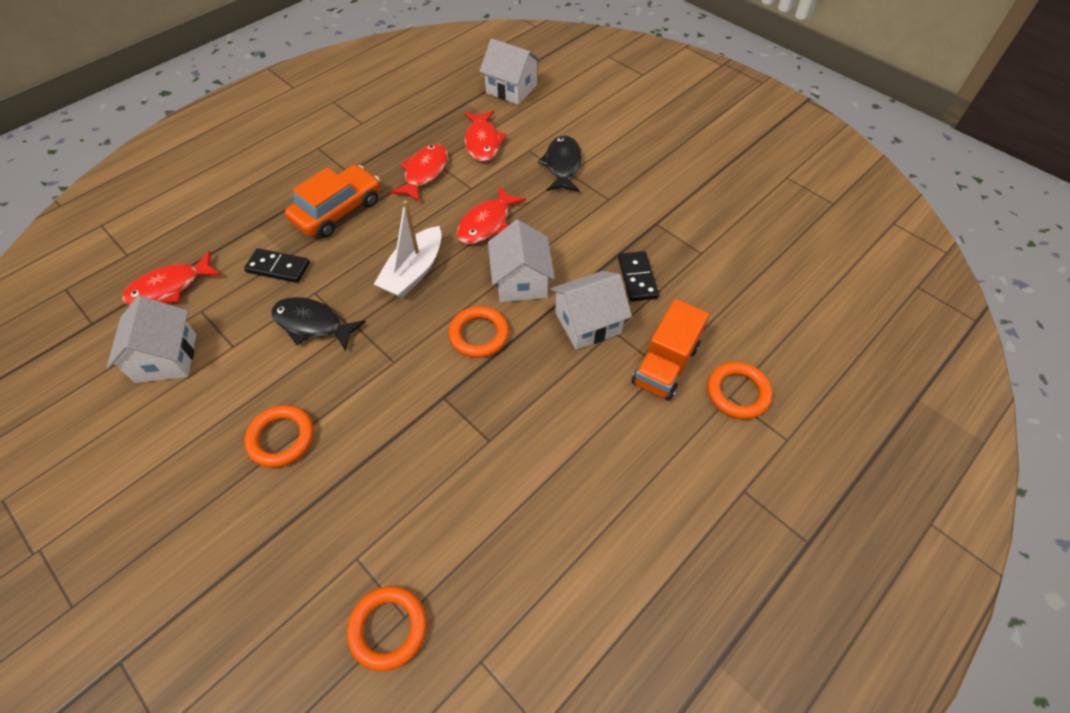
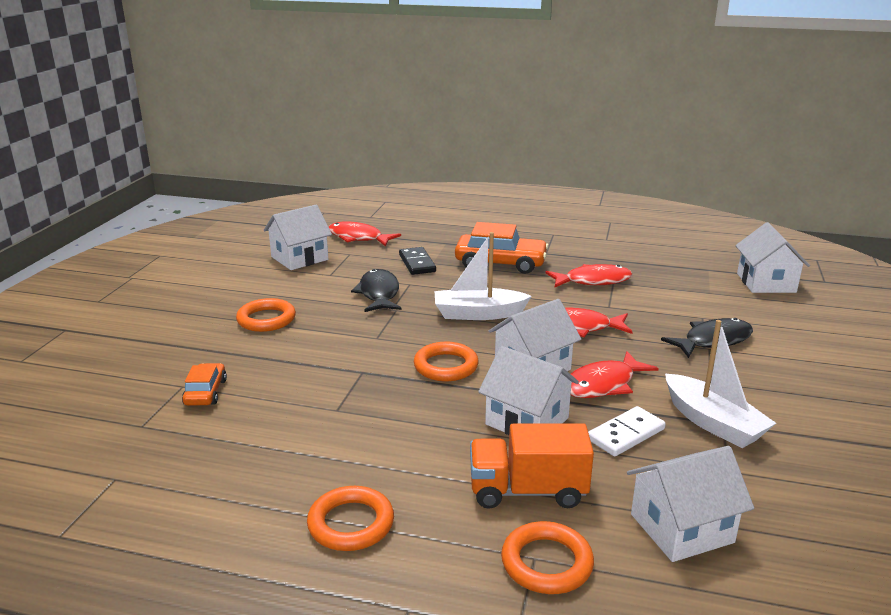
camera: 60 degrees right, 30 degrees down
(385, 539) = (205, 392): none -> orange car
(388, 628) = (127, 421): orange ring -> orange ring (351, 523)
(483, 142) = (672, 293): red fish -> red fish (603, 384)
(637, 278) = (625, 434): black domino -> white domino
(652, 228) = (713, 423): none -> white boat
(740, 308) = (682, 528): none -> white house

